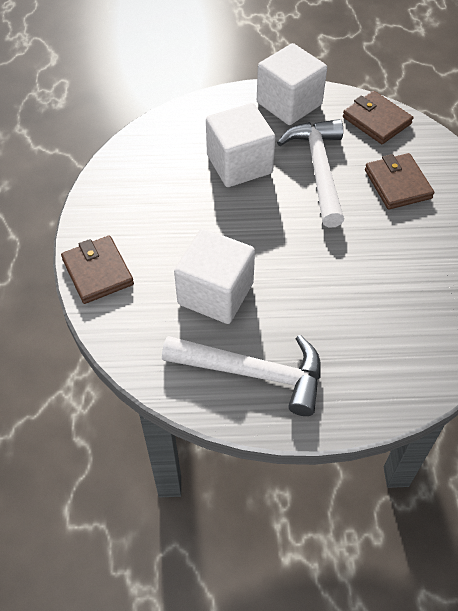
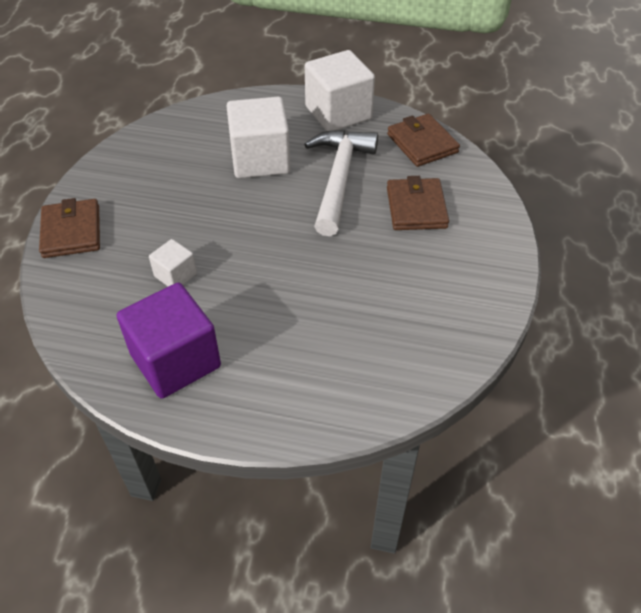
camera: 15 degrees right, 5 degrees down
(215, 293) = (175, 275): white cube -> white cube, size x0.50
(254, 373) = (175, 360): white hammer -> purple cube

